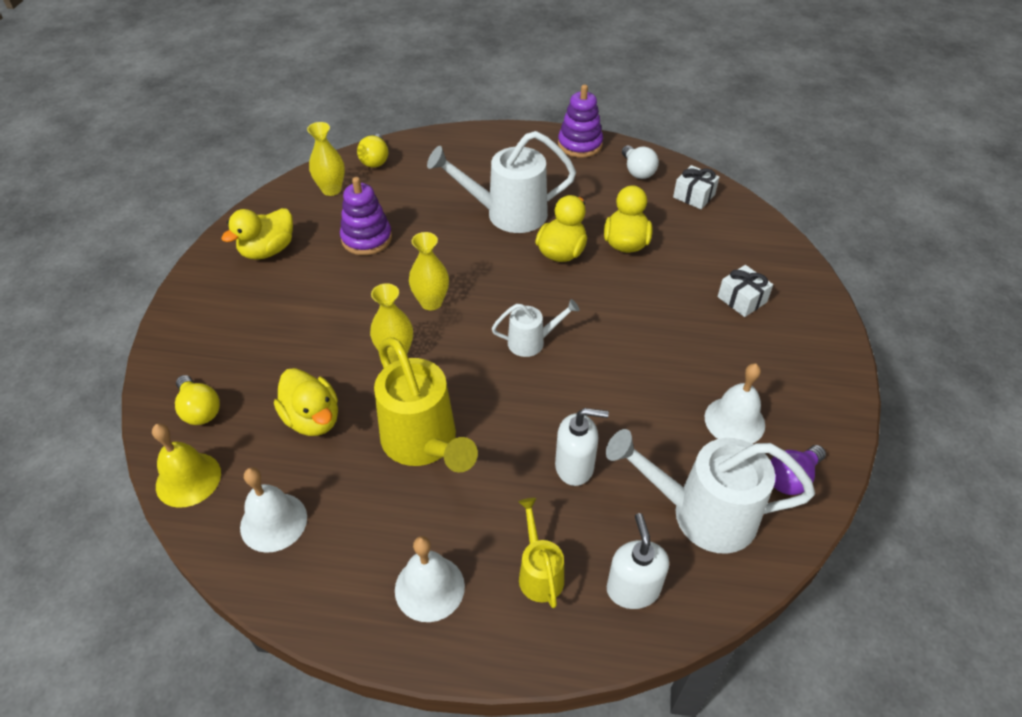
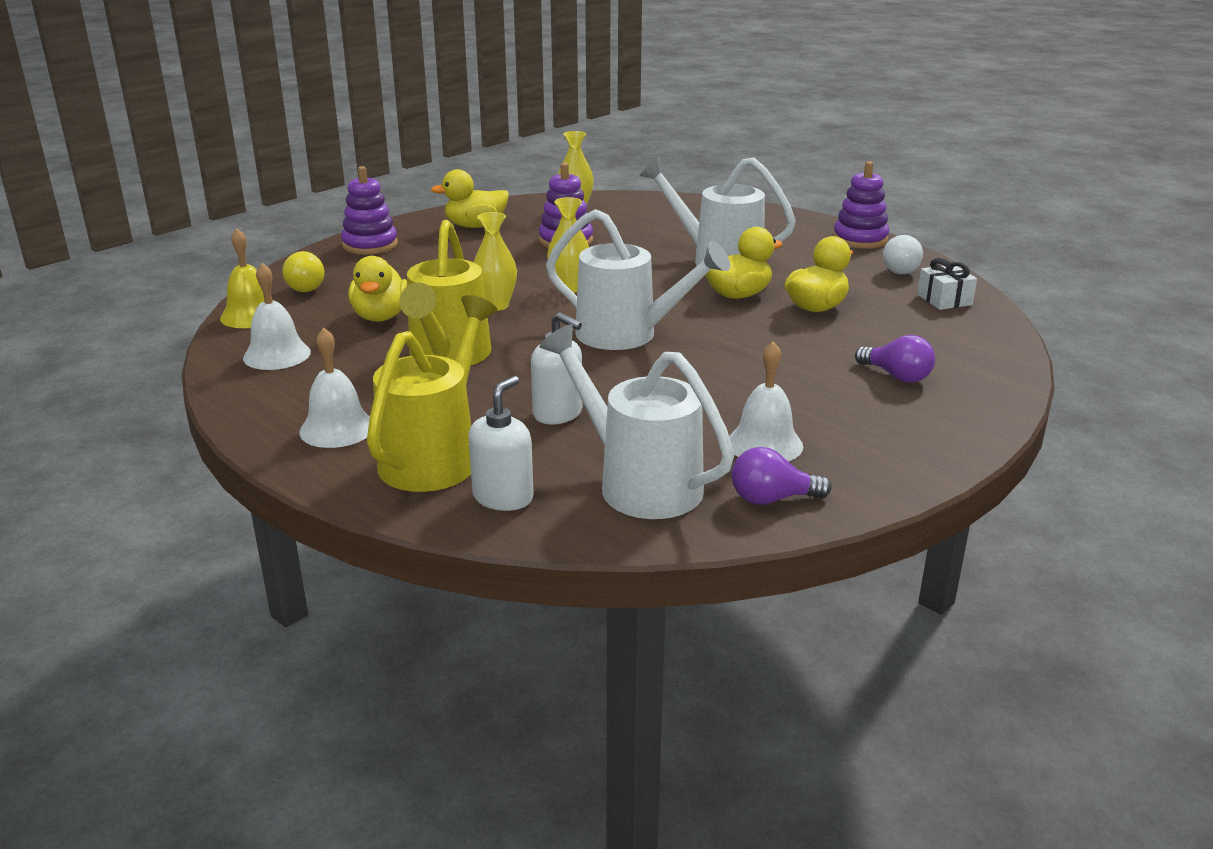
camera: 35 degrees right, 20 degrees down
(196, 320) = (370, 245): none -> purple stacking toy
(375, 160) = (638, 202): yellow light bulb -> none
(532, 342) = (628, 335): white watering can -> white watering can, size x1.90
(539, 572) = (436, 456): yellow watering can -> yellow watering can, size x1.90
(742, 299) = (897, 376): white gift -> purple light bulb

